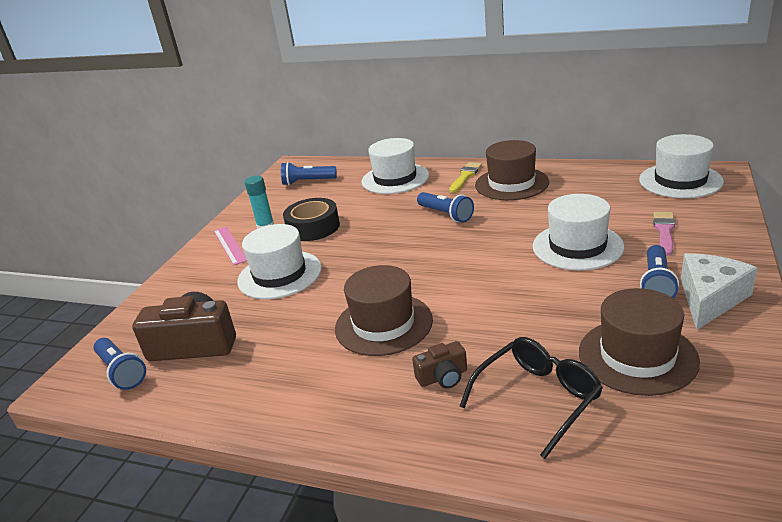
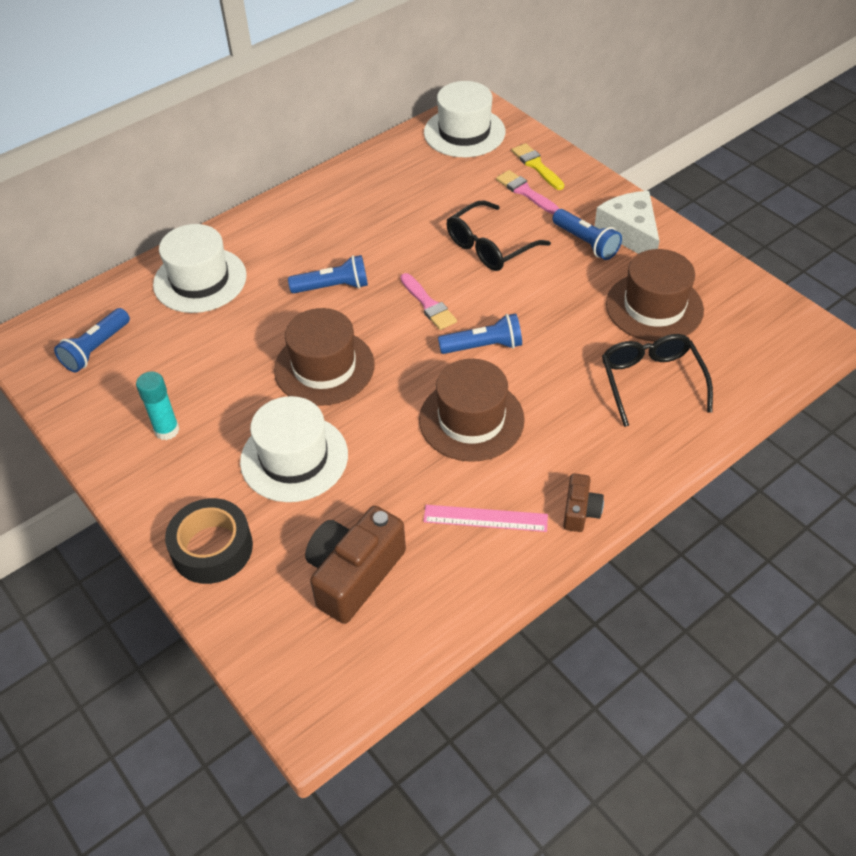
camera: 60 degrees left, 20 degrees up
(122, 372) = (340, 653): blue flashlight -> blue flashlight (484, 346)
(230, 245) = (168, 477): pink ruler -> pink ruler (485, 518)
(313, 227) = (223, 391): black tape -> black tape (212, 548)
(443, 377) = (580, 418): brown camera -> brown camera (580, 511)
(465, 176) = (273, 233): yellow brush -> yellow brush (536, 166)
(478, 252) = (428, 304): none -> pink brush
(511, 184) = (333, 215): brown hat -> brown hat (324, 367)
(577, 246) = (490, 246): white hat -> black glasses

